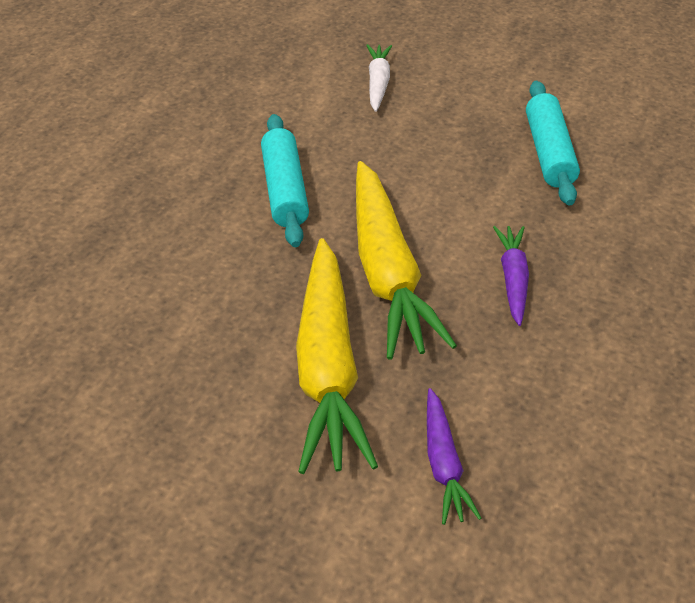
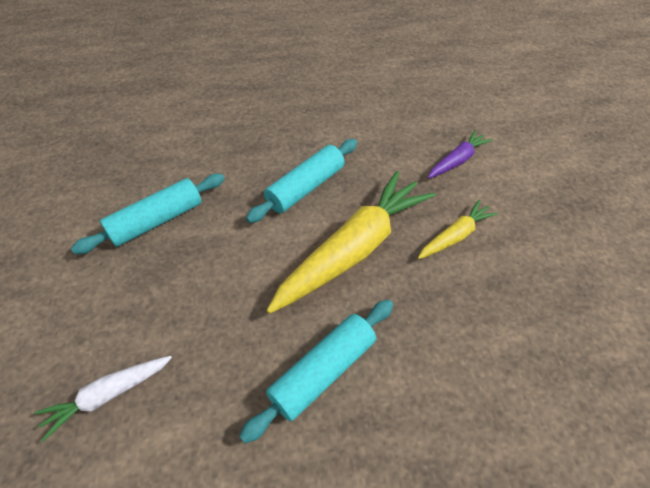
camera: 125 degrees left, 5 degrees up
(328, 367) = (455, 236): yellow carrot -> yellow carrot, size x0.50
(513, 279) = (305, 187): purple carrot -> turquoise rolling pin

